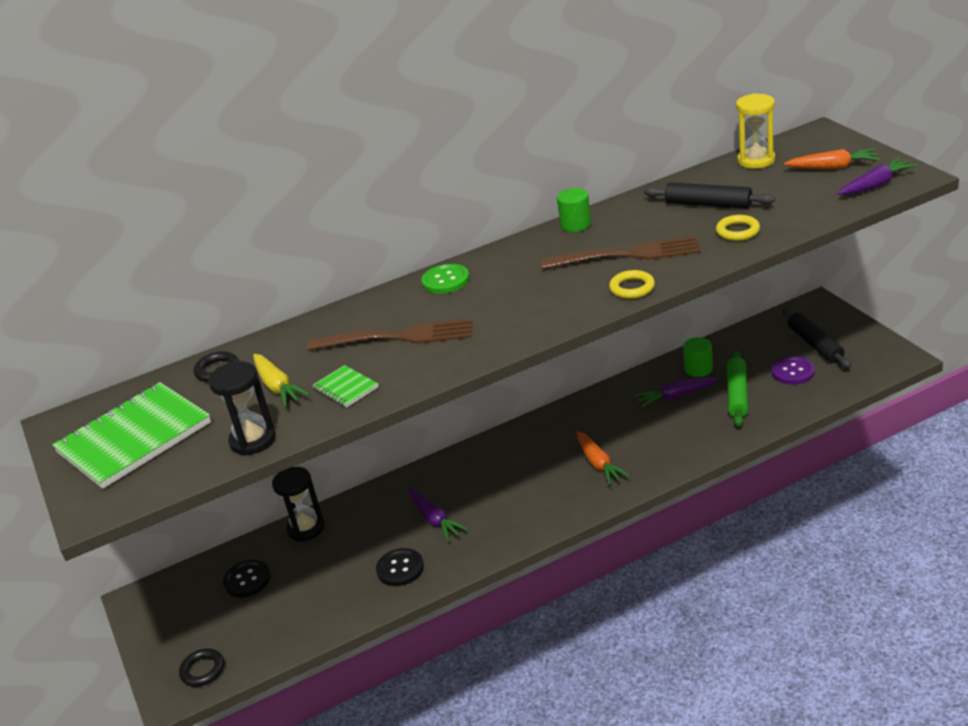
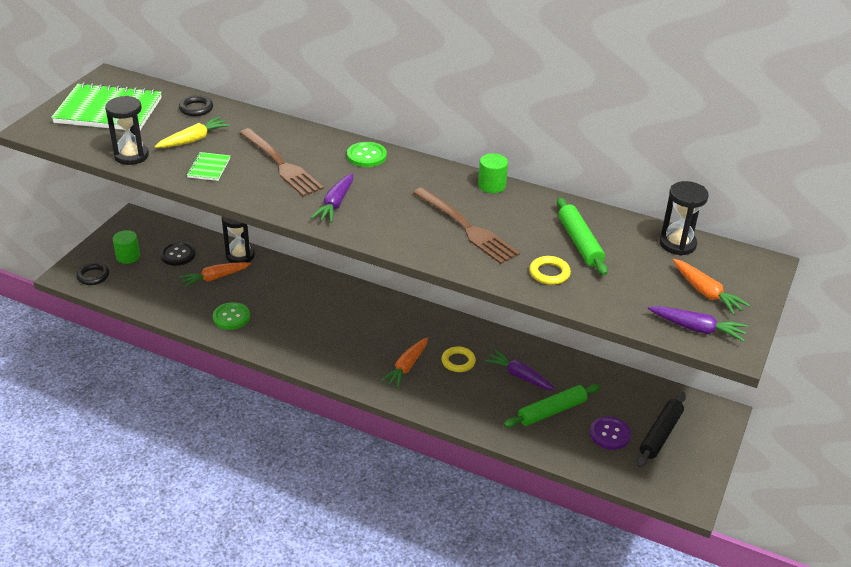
camera: 45 degrees right, 5 degrees up
(277, 386) = (193, 140): yellow carrot -> yellow carrot turned 150 degrees counterclockwise
(321, 561) = (215, 278): none -> orange carrot
(400, 568) = (231, 317): black button -> green button
(434, 520) = (288, 310): purple carrot -> purple carrot (335, 204)
(632, 288) = (421, 247): yellow ring -> yellow ring (458, 361)
(698, 369) = (565, 375): green cylinder -> green cylinder (128, 256)
(708, 204) = (579, 242): black rolling pin -> green rolling pin
(756, 160) = (677, 244): yellow hourglass -> black hourglass

